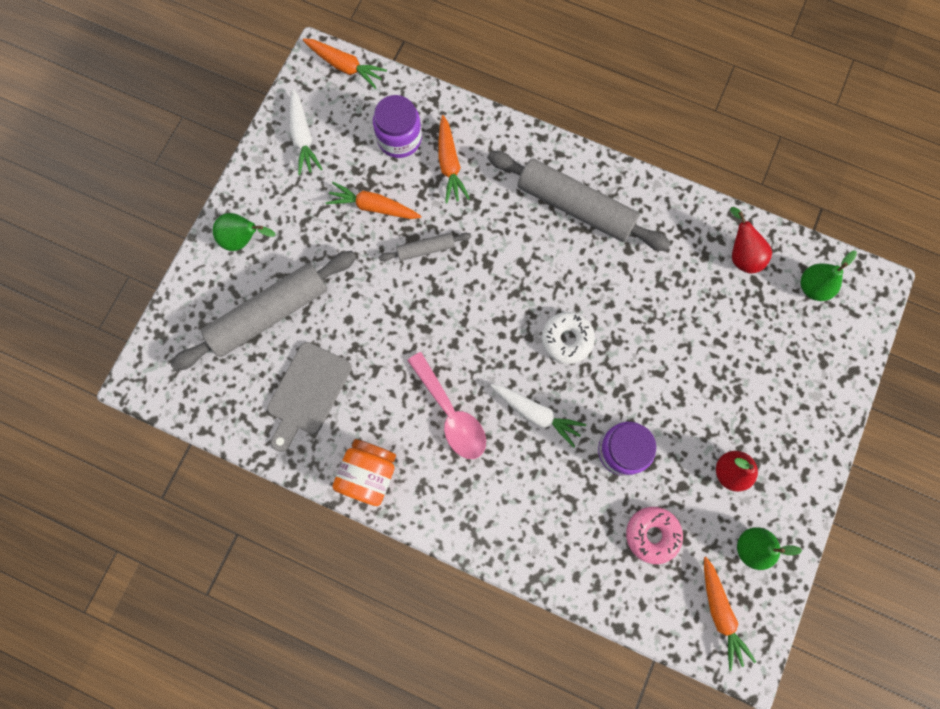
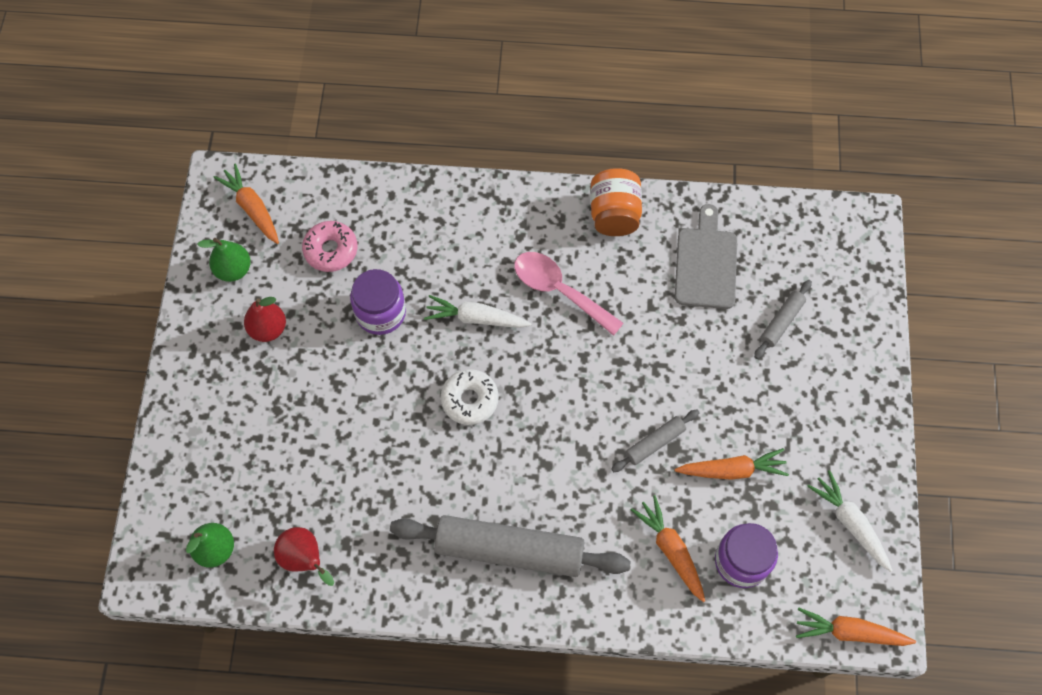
camera: 160 degrees right, 10 degrees down
(243, 239) = (849, 386): green pear -> none
(269, 314) = (781, 322): grey rolling pin -> grey rolling pin, size x0.47

